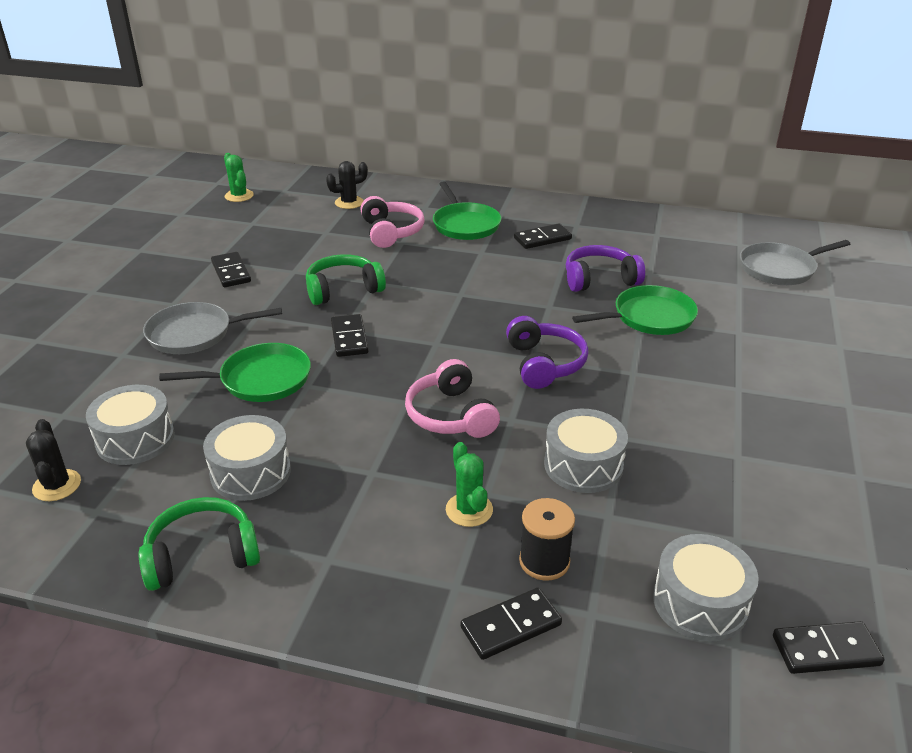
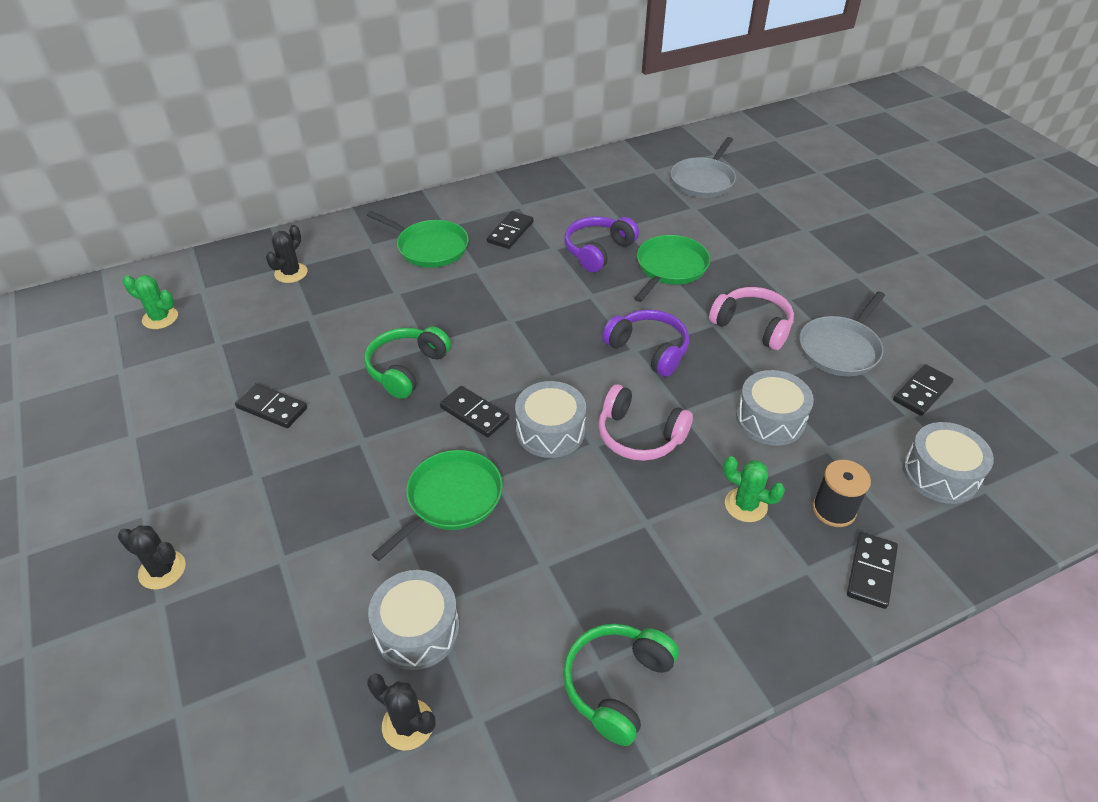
camera: 40 degrees left, 10 degrees up
(59, 324) = (162, 570): none -> black cactus
(194, 334) = (326, 493): grey pan -> grey pan (840, 349)
(250, 472) = (557, 588): grey drum -> grey drum (550, 431)
(391, 232) = (373, 286): pink headphones -> pink headphones (752, 326)
(826, 651) = (1025, 459): black domino -> black domino (922, 392)

